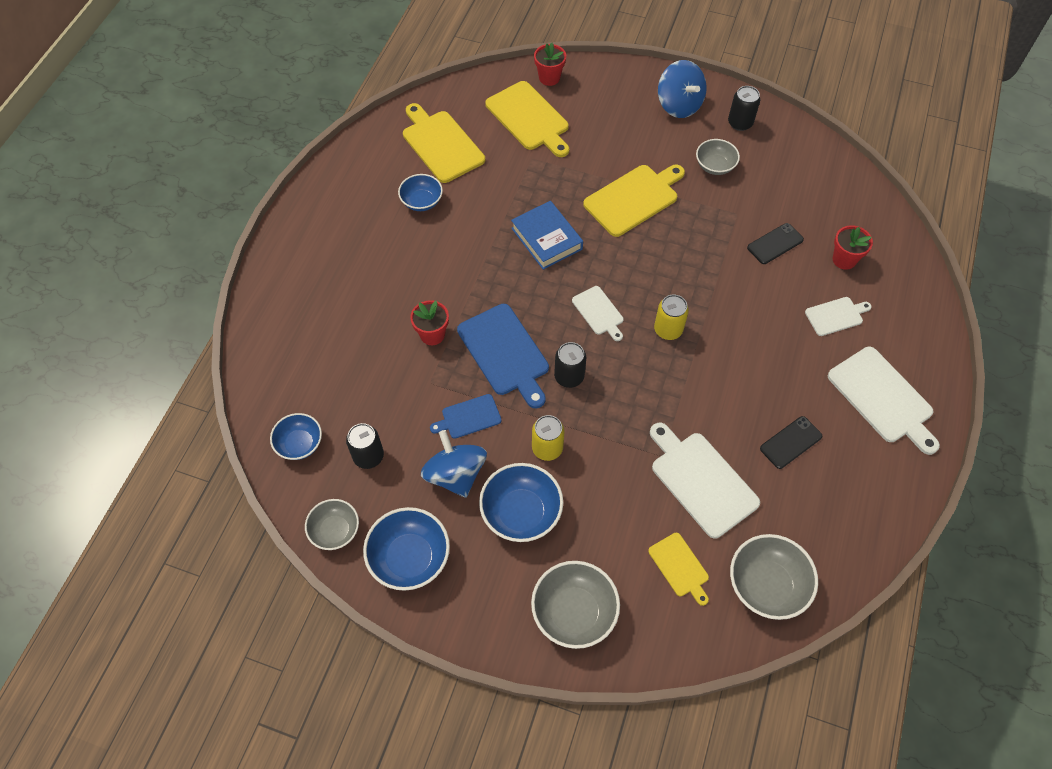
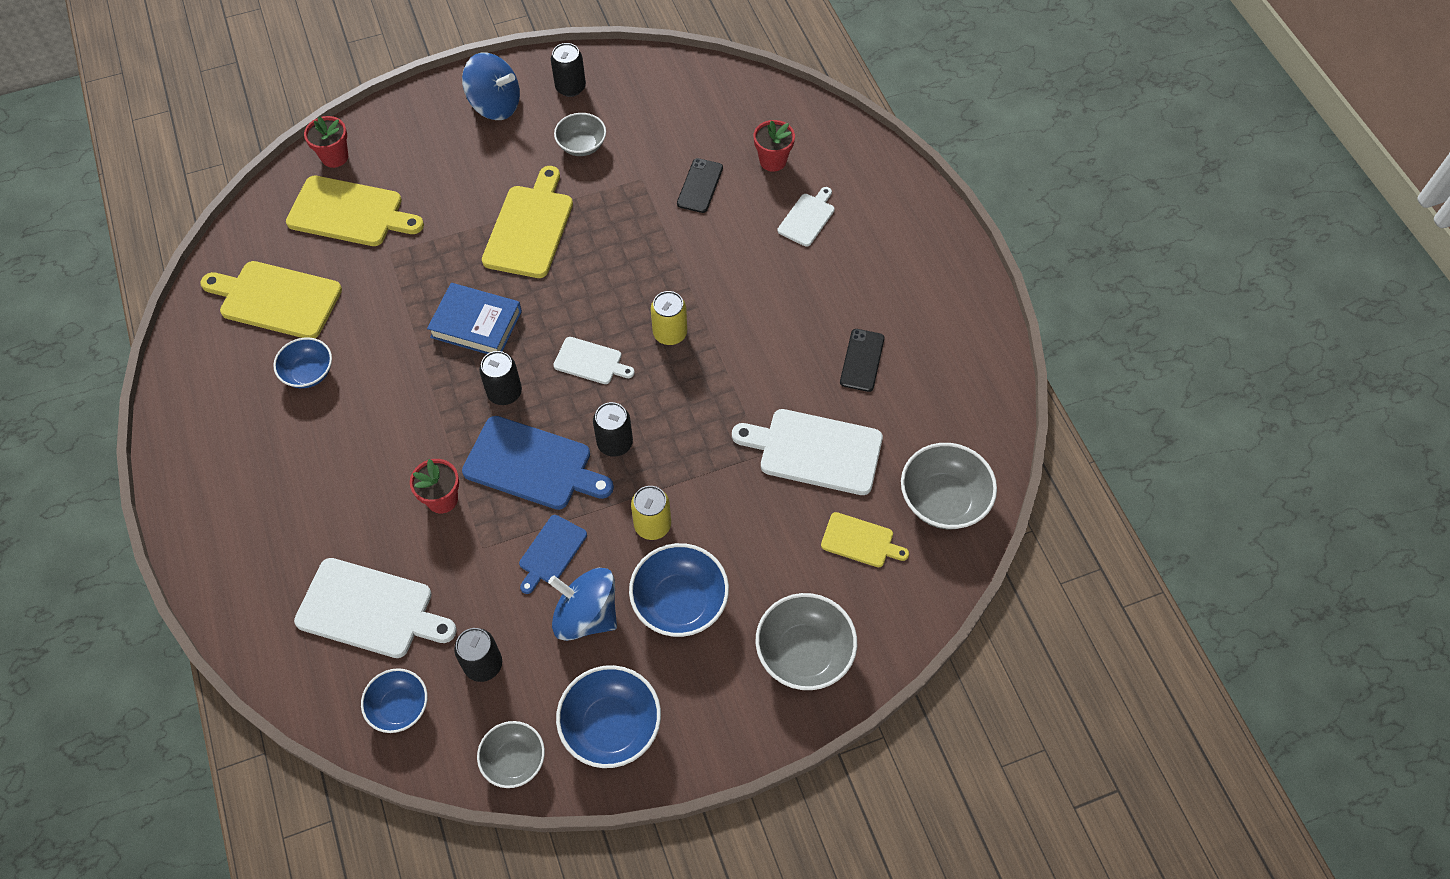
camera: 40 degrees left, 0 degrees up
(527, 294) = (504, 392): none -> black can
(882, 398) = (905, 266): white cutting board -> white cutting board (370, 610)

